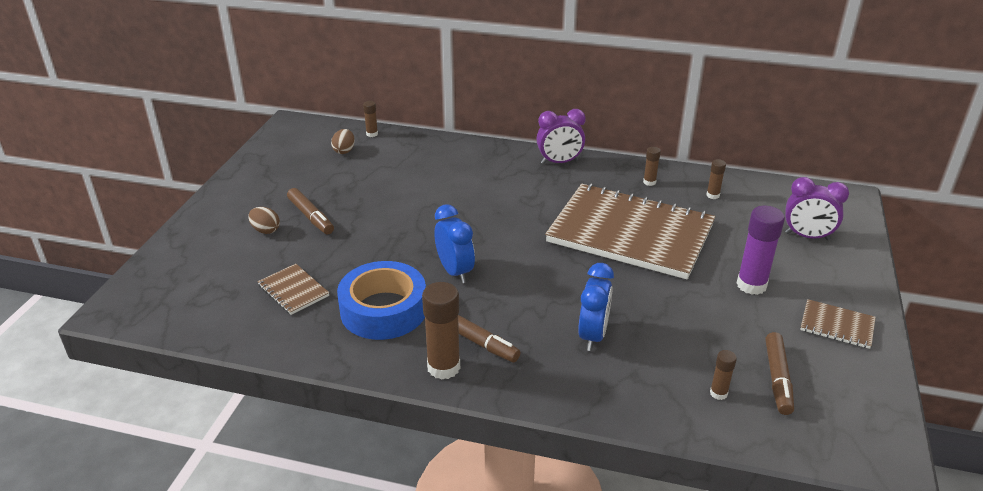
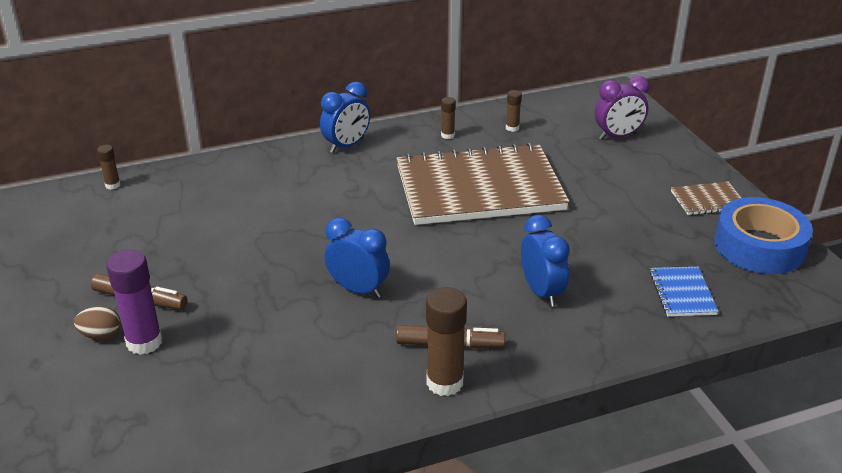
camera: 35 degrees left, 0 degrees up
(293, 290) = (208, 383): brown notebook -> none
(344, 151) = (99, 214): brown egg -> none
(383, 310) = (328, 357): blue tape -> blue tape (759, 246)
(559, 162) = (346, 145): purple clock -> blue clock
(718, 393) = (682, 293): brown glue stick -> blue notebook
(751, 285) = (618, 194): purple glue stick -> purple glue stick (144, 342)
(777, 378) = (710, 261): brown marker -> none

